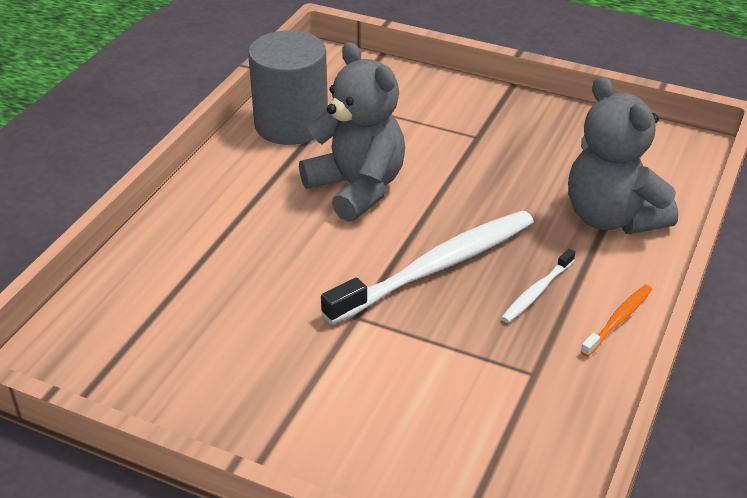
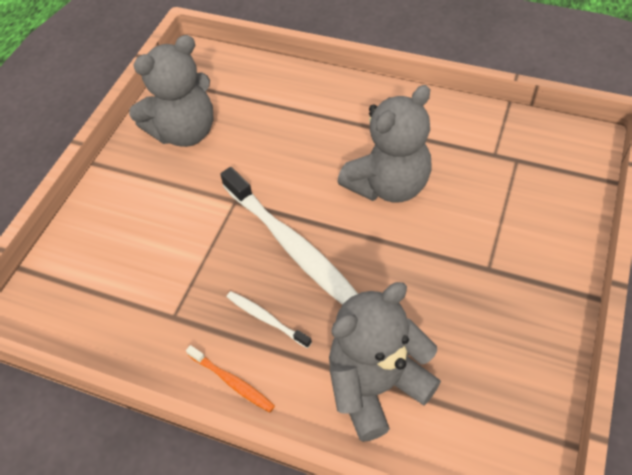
camera: 90 degrees right, 15 degrees up
(211, 370) = (185, 132): none -> grey teddy bear
(291, 124) = (470, 131): grey cylinder -> none

